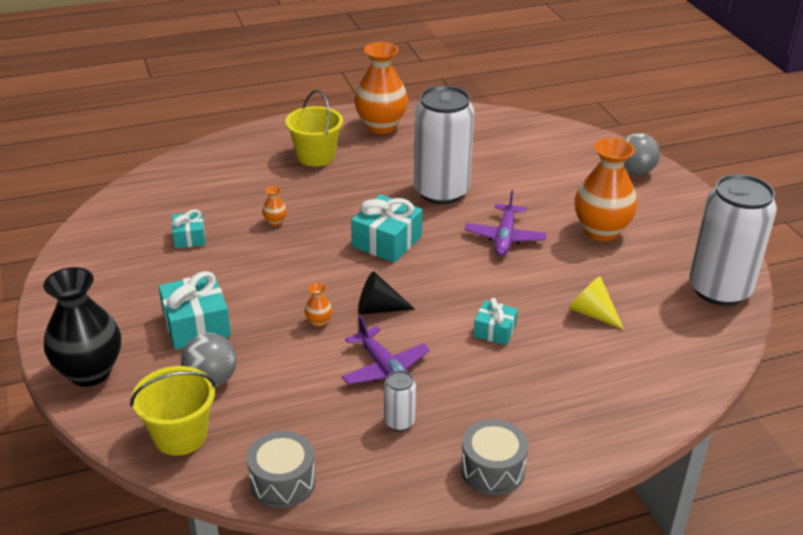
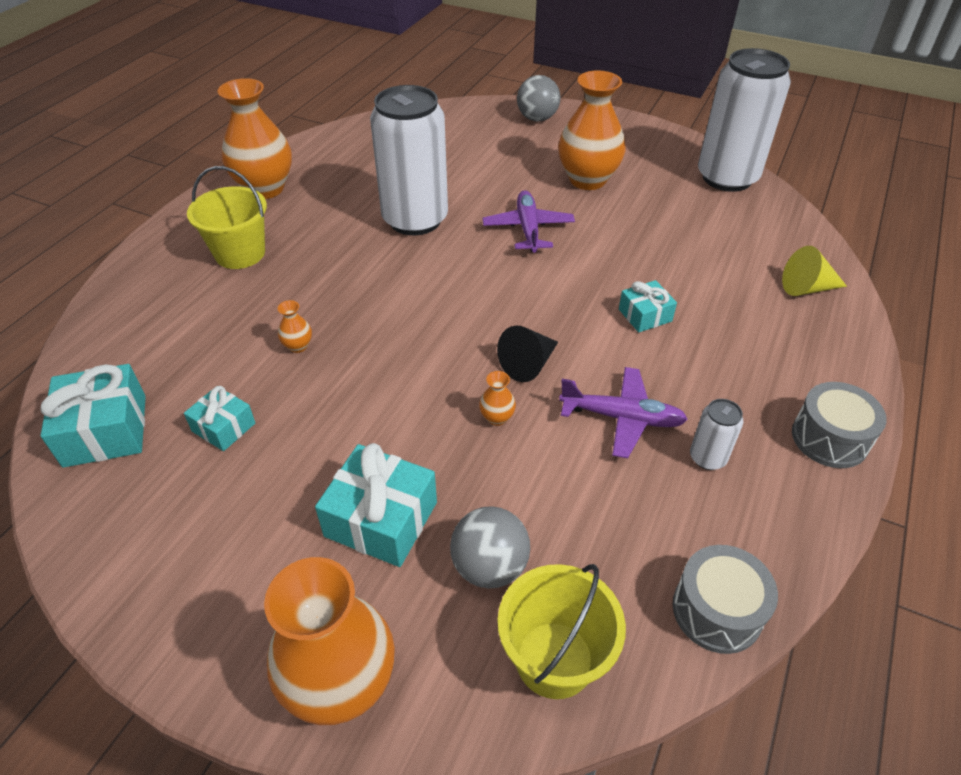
camera: 45 degrees left, 10 degrees up
(90, 372) = (341, 683): black vase -> orange vase
(387, 241) = (437, 295): turquoise gift -> turquoise gift (105, 430)
(504, 237) = (528, 229): purple plane -> purple plane turned 150 degrees counterclockwise
(592, 313) = (684, 251): yellow cone -> yellow cone (807, 288)

